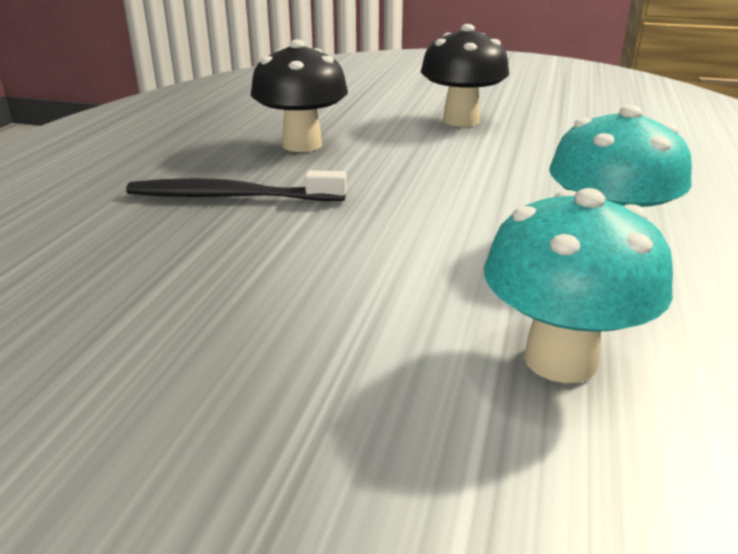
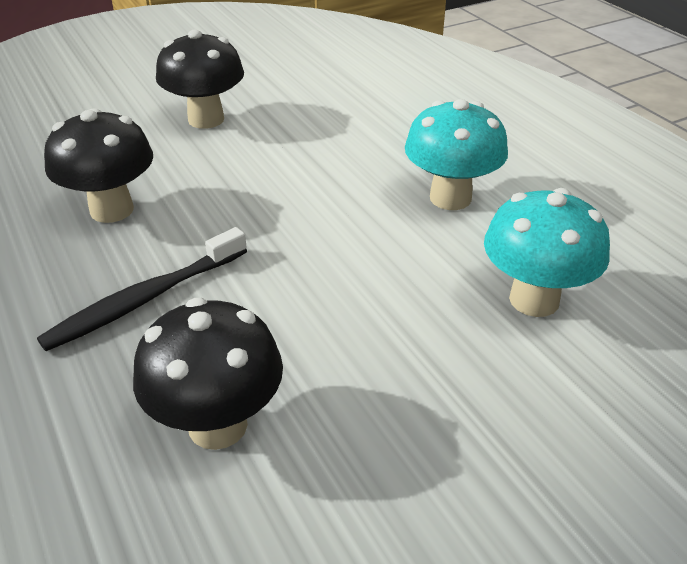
camera: 45 degrees left, 10 degrees up
(136, 286) = (218, 425): none -> black mushroom

